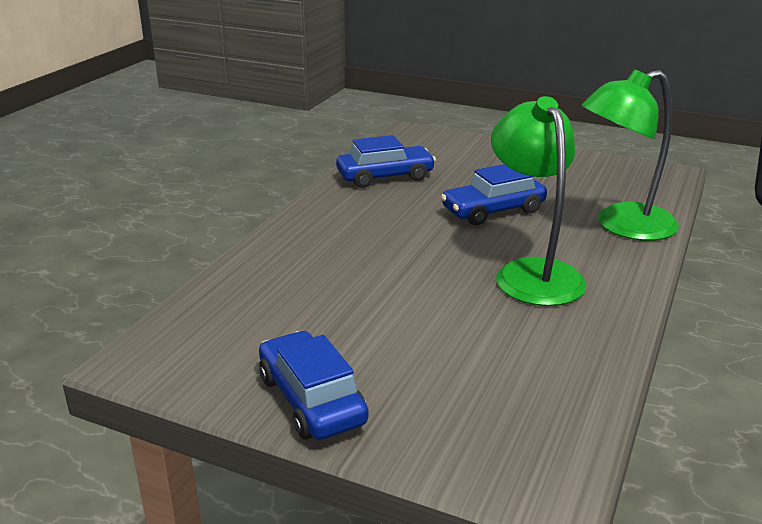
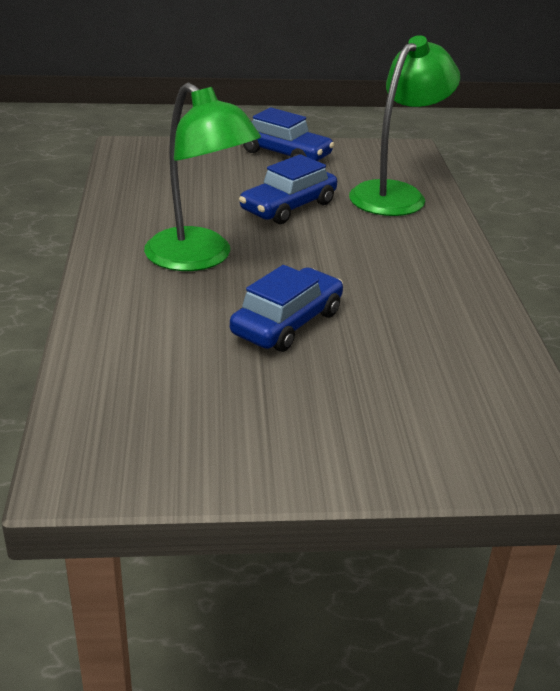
camera: 150 degrees right, 5 degrees up
(385, 177) = (462, 344): blue car -> blue car (288, 207)
(622, 226) = (126, 338): green lamp -> green lamp (396, 194)

